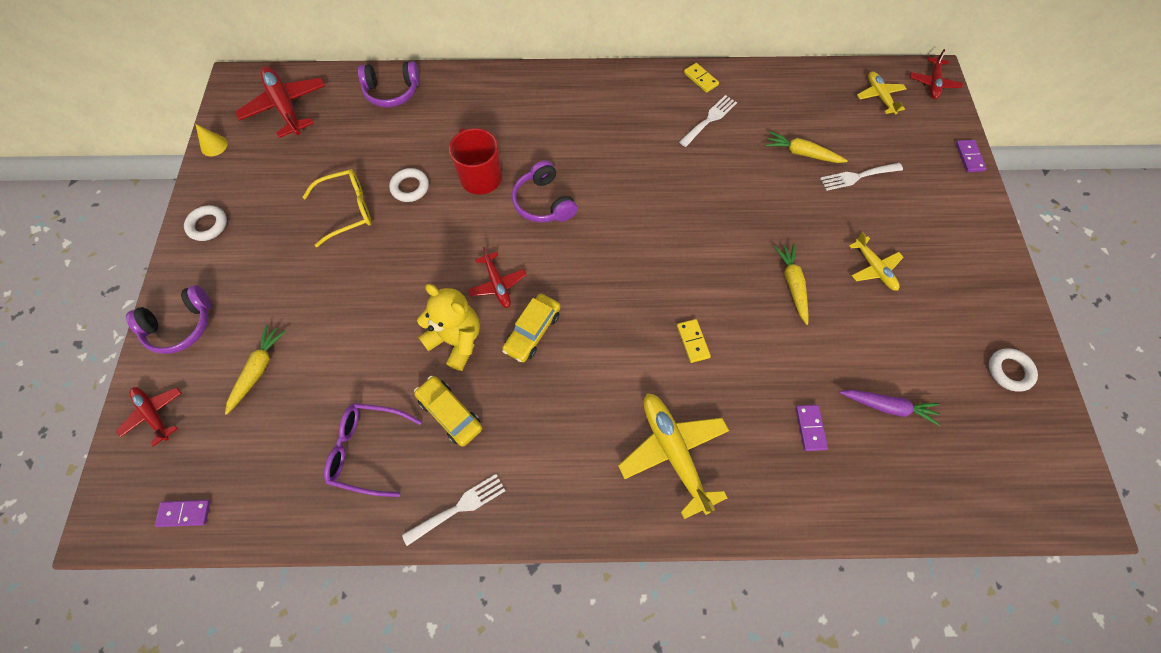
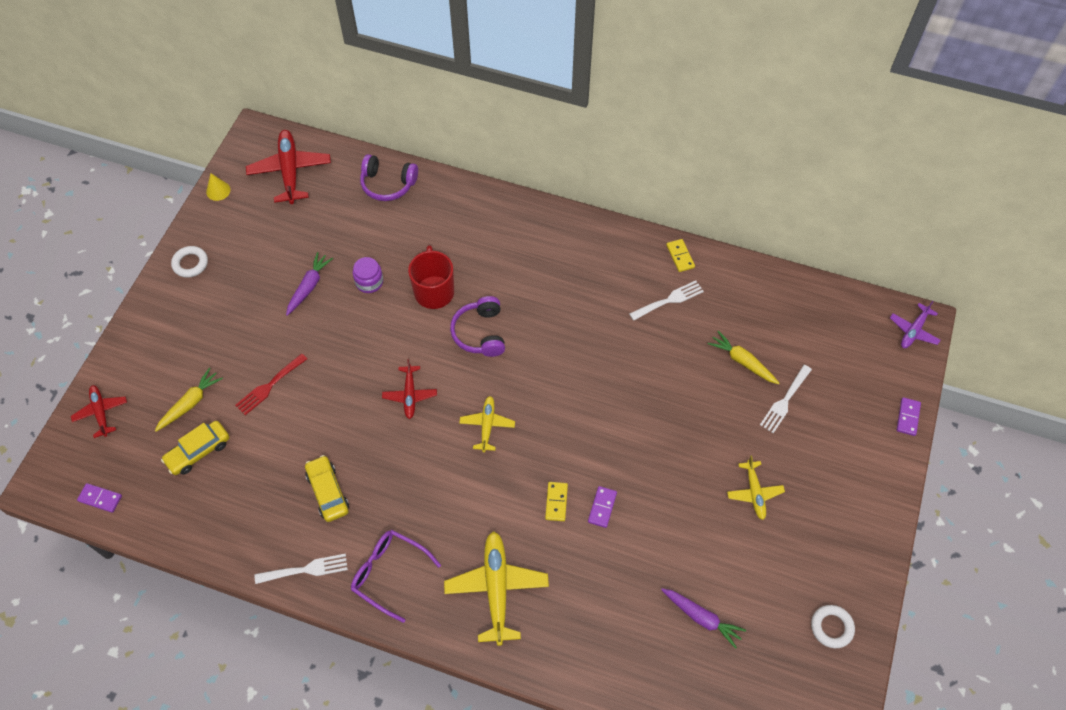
camera: 20 degrees right, 5 degrees down
(181, 326) = (142, 346): purple headphones -> none
(342, 323) = (269, 386): none -> red fork
(348, 210) = (309, 286): yellow glasses -> purple carrot
(367, 450) = (252, 498): purple glasses -> purple glasses (389, 573)
(410, 187) = (369, 282): white ring -> purple jar
(456, 340) = (356, 432): yellow teddy bear -> none
(532, 331) = (422, 446): yellow car -> yellow car (198, 451)
(792, 285) = (670, 482): yellow carrot -> none
(810, 428) = (623, 611): purple domino -> purple domino (602, 507)
(857, 176) = (784, 401): white fork -> white fork turned 60 degrees counterclockwise
(879, 96) = (850, 328): yellow plane -> yellow plane (487, 425)
(933, 83) = (913, 330): red plane -> purple plane

